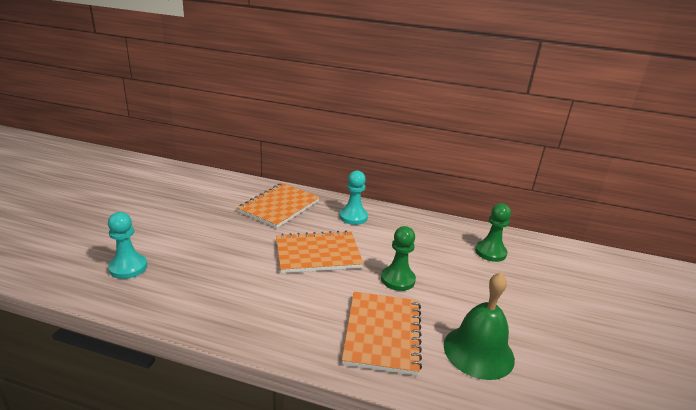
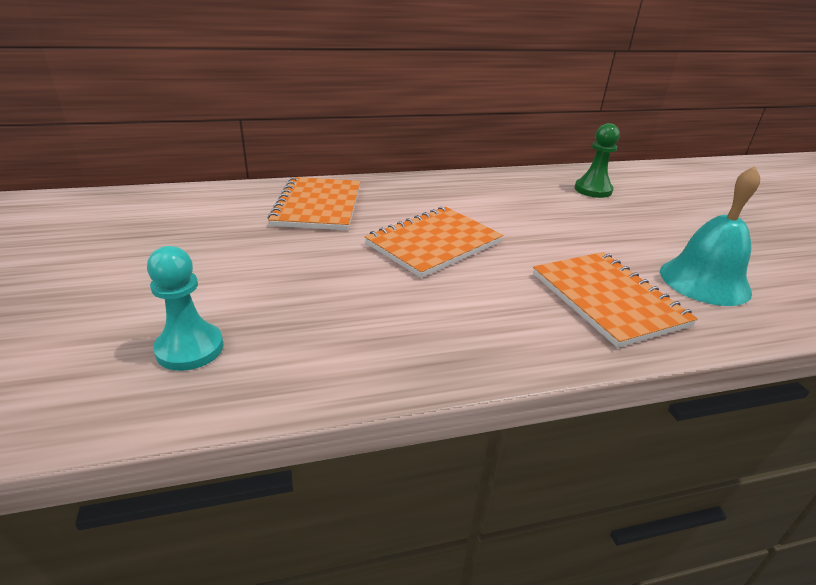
camera: 30 degrees left, 5 degrees up
(353, 217) = (421, 194): turquoise pawn -> none
(398, 279) = (549, 241): green pawn -> none
(478, 351) = (704, 281): green bell -> turquoise bell

